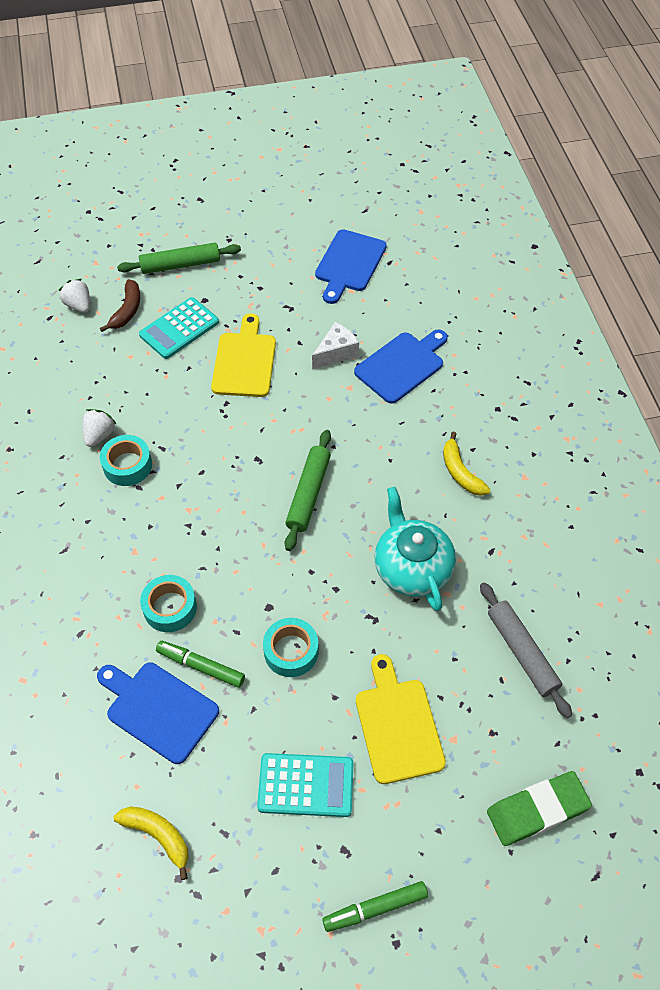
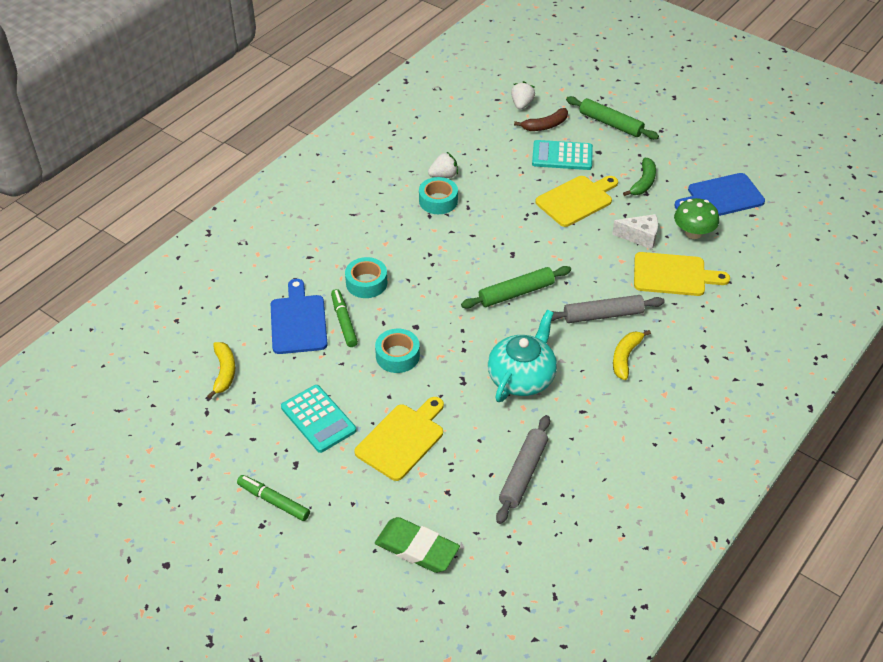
camera: 50 degrees right, 10 degrees down
(276, 300) = (643, 182): none -> green banana
(369, 315) = (693, 233): none -> green mushroom
(398, 450) = (603, 315): none -> grey rolling pin
(402, 365) = (673, 275): blue cutting board -> yellow cutting board

